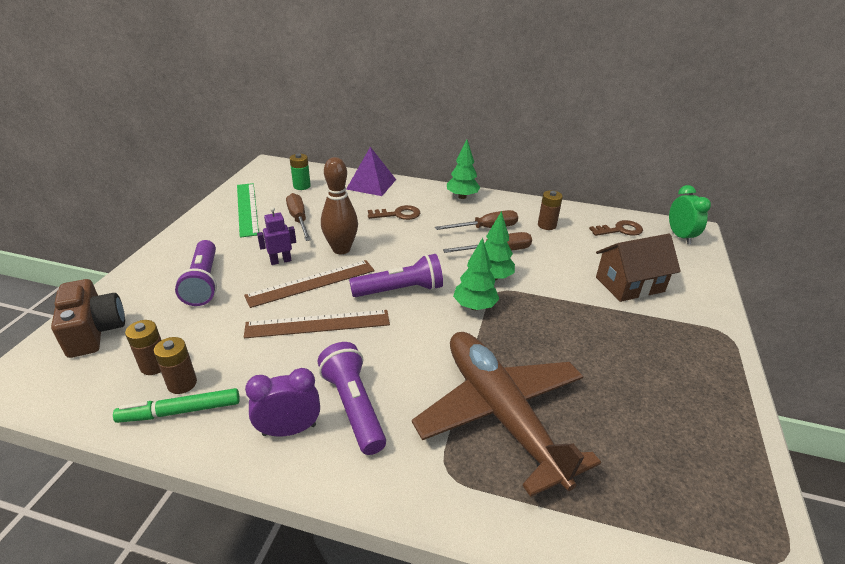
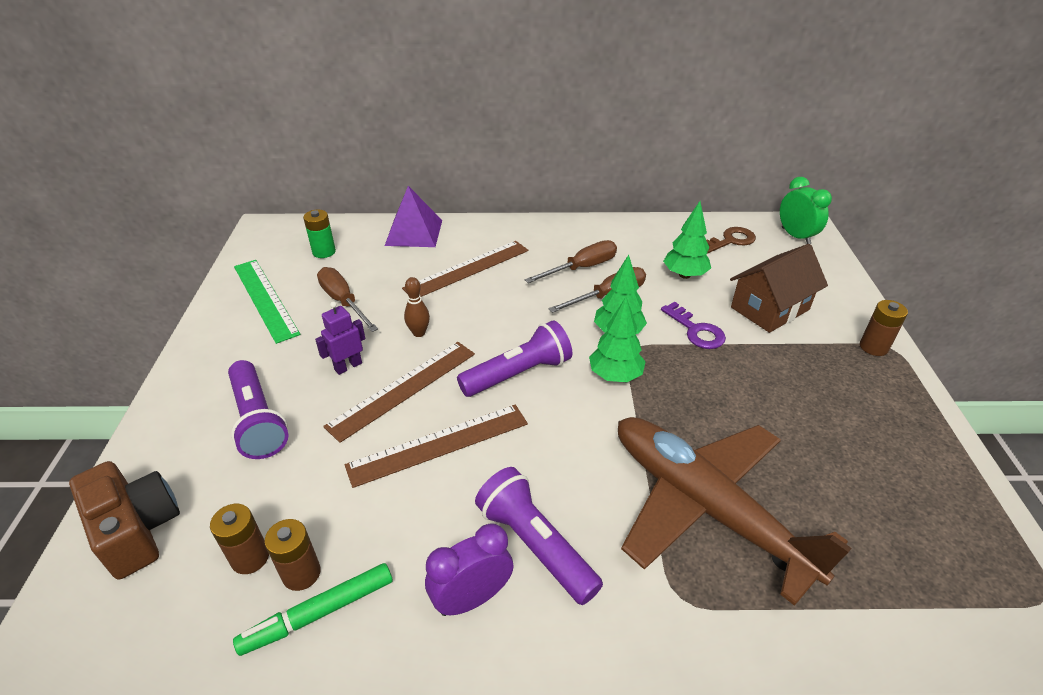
camera: 15 degrees left, 5 degrees up
(341, 249) = (419, 333): brown bowling pin -> brown bowling pin, size x0.53
(398, 214) = (467, 269): brown key -> brown ruler
(462, 197) = (534, 230): green tree -> green tree (684, 275)
(547, 225) = (648, 250): brown battery -> brown battery (873, 347)
(557, 288) = (696, 330): none -> purple key

